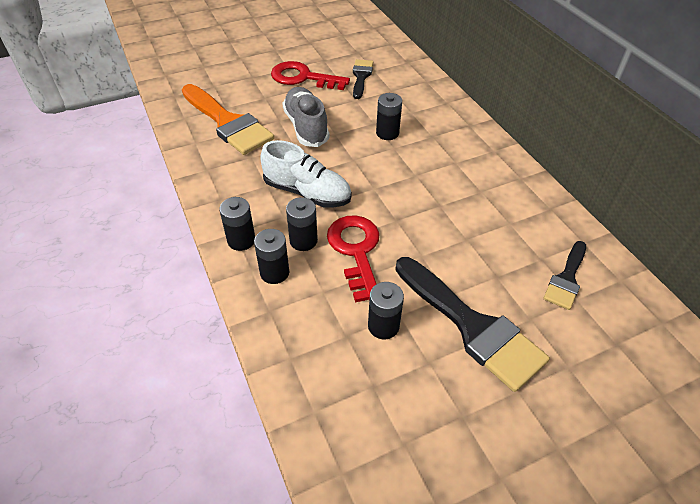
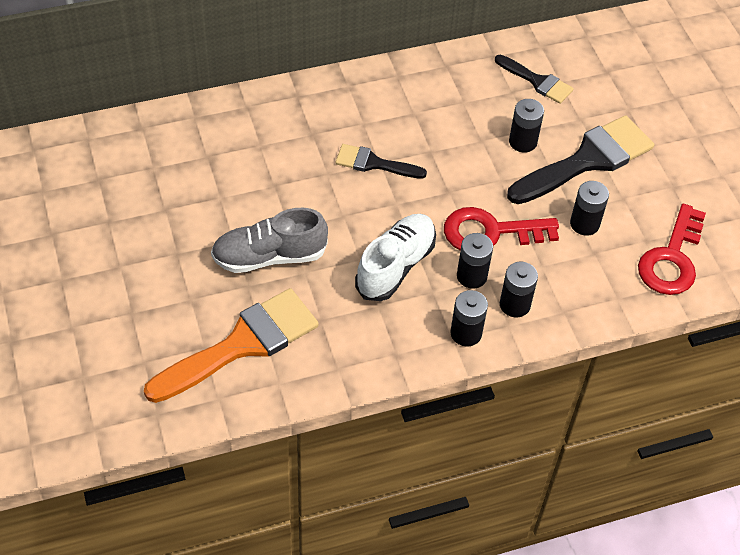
camera: 85 degrees left, 5 degrees up
(303, 78) = (151, 250): red key -> red key (672, 259)
(361, 76) = (165, 184): black brush -> black brush (374, 163)
(387, 133) = (298, 175): black battery -> black battery (523, 142)

